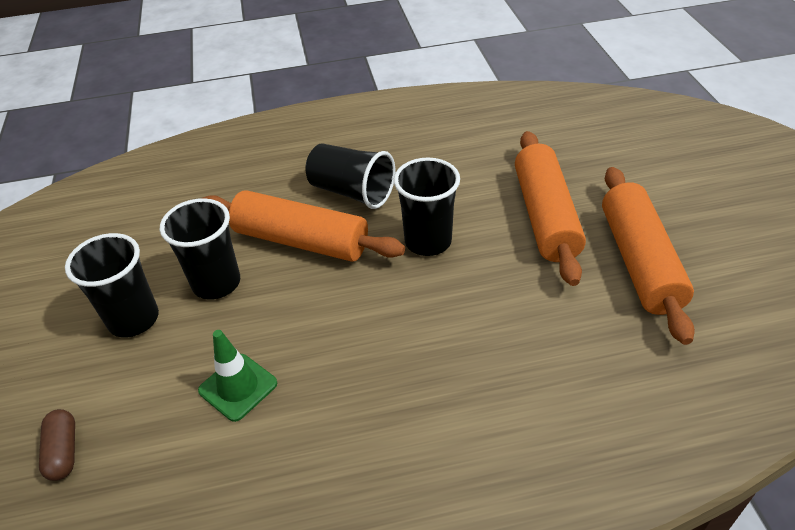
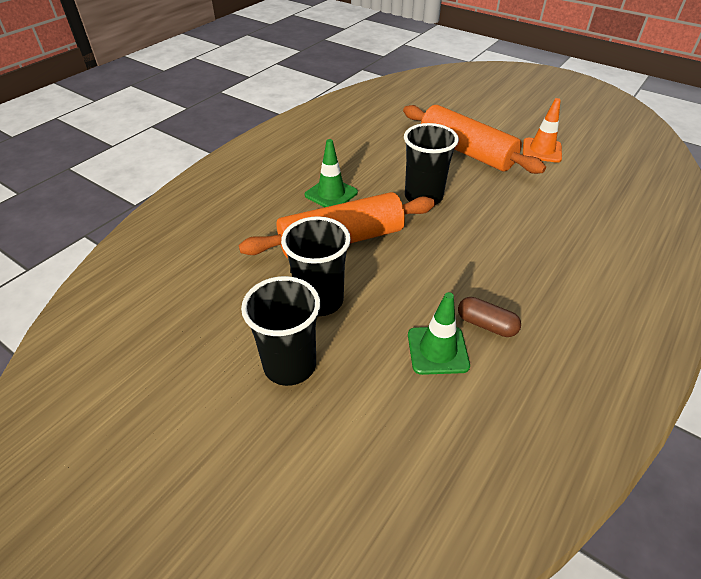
camera: 45 degrees left, 0 degrees up
(63, 451) = (378, 491): brown capsule -> brown capsule (486, 325)
(352, 192) = (331, 194): black cup -> green traffic cone
(639, 261) = (541, 150): orange rolling pin -> orange traffic cone

